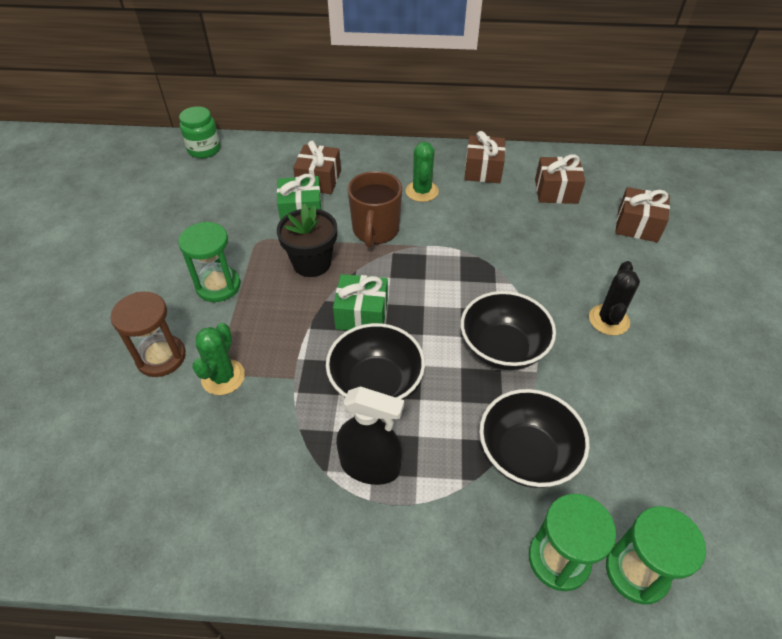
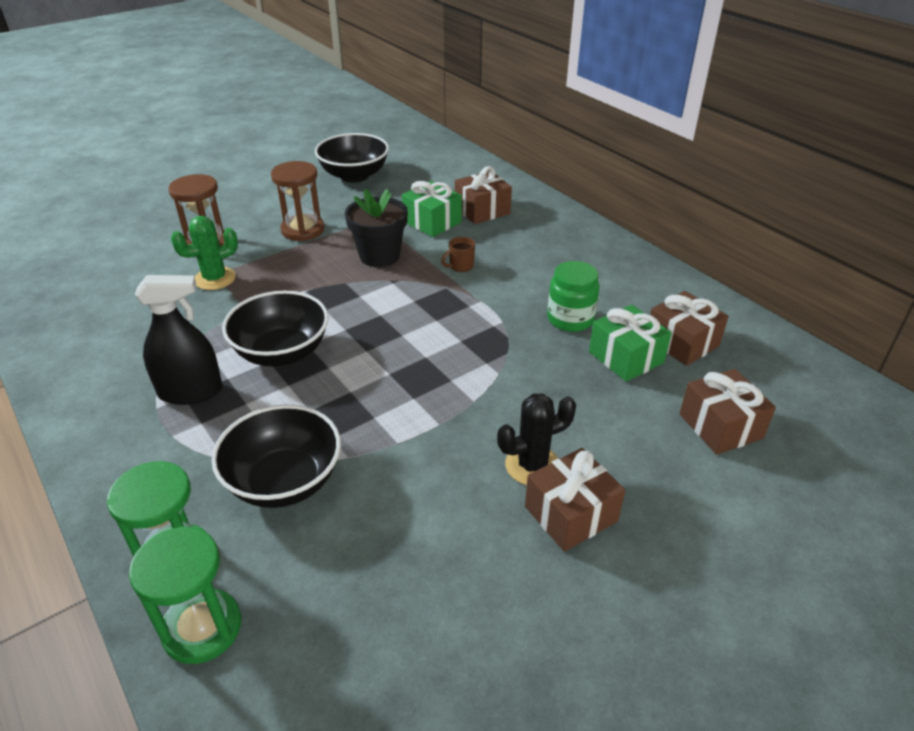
camera: 50 degrees right, 10 degrees down
(204, 149) = (439, 149): green jar -> green jar (570, 319)
(218, 286) = (303, 230): green hourglass -> brown hourglass
(362, 314) = (351, 308): green gift -> green gift (626, 357)
(370, 466) = (191, 392): black spray bottle -> black spray bottle turned 75 degrees counterclockwise
(375, 231) = (460, 266): brown mug -> brown mug, size x0.45
(422, 191) = (549, 265): green cactus -> none
(483, 170) = (636, 283): brown gift -> brown gift (570, 514)
(502, 348) = (403, 406): black bowl -> black bowl (354, 175)

